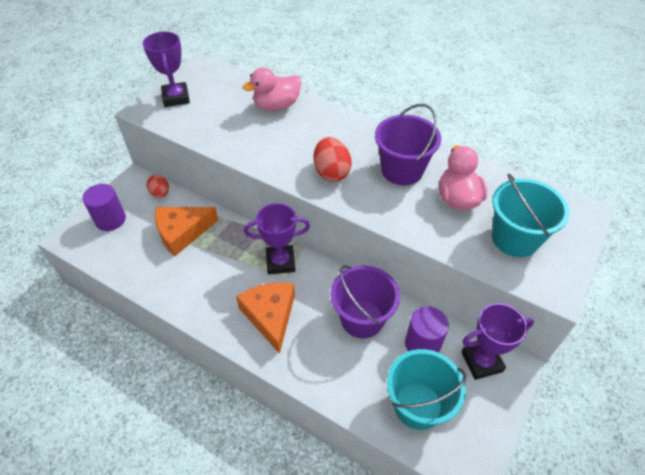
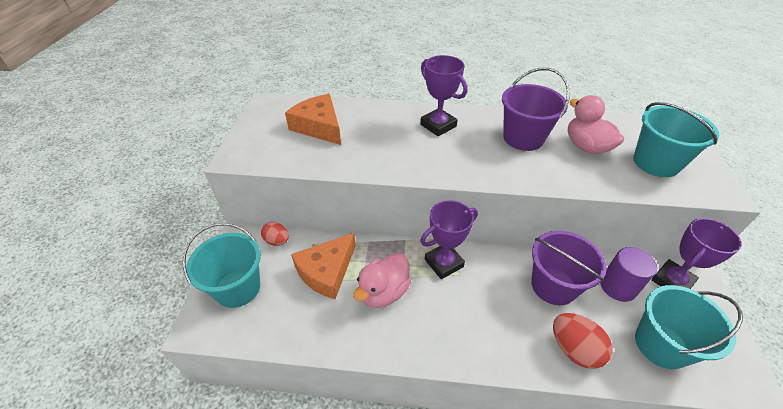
camera: 25 degrees left, 5 degrees down
(110, 220) = (238, 288): purple cylinder -> turquoise bucket
(176, 98) = (262, 137): purple trophy -> purple trophy (438, 125)
(270, 316) = (473, 319): orange cheese -> orange cheese (319, 127)
(276, 106) = (369, 117): pink duck -> pink duck (383, 292)
(331, 172) = (467, 158): red egg -> red egg (574, 349)

